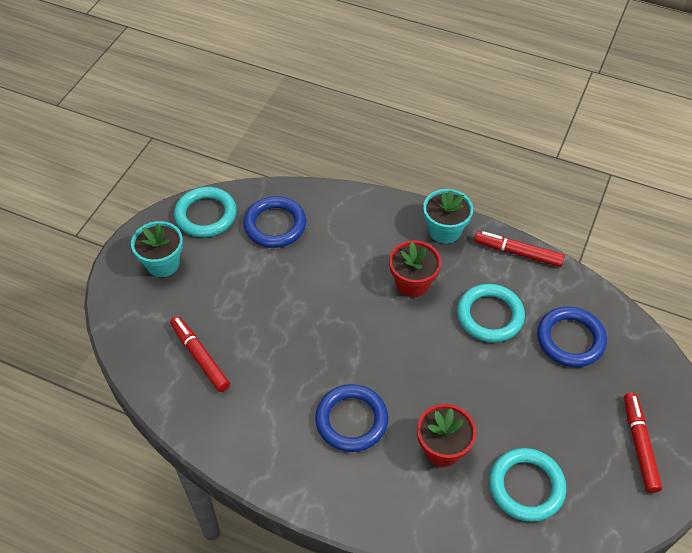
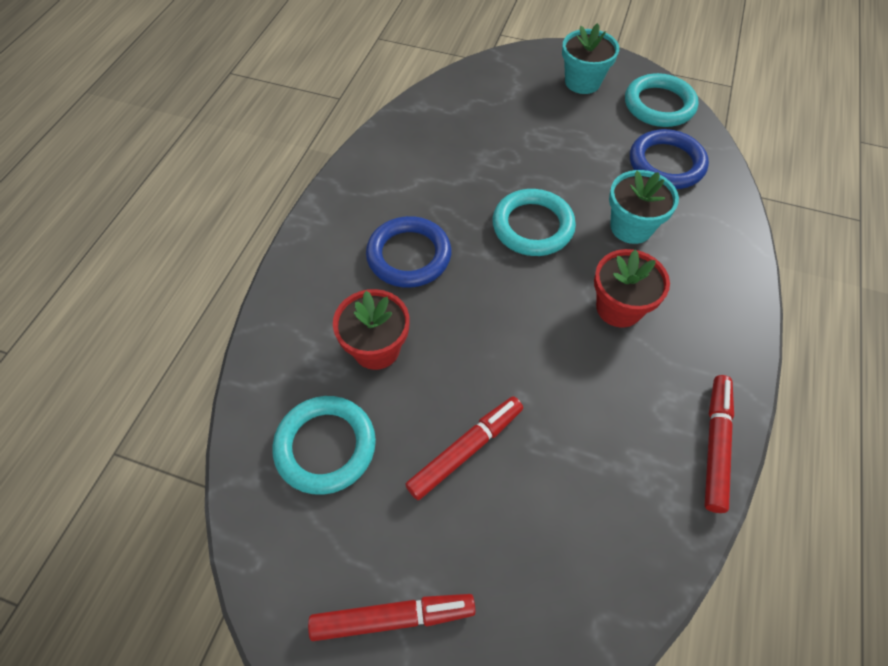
camera: 85 degrees right, 5 degrees up
(200, 357) = (473, 124): red marker -> red marker (465, 450)
(444, 231) = (723, 344): turquoise flower pot -> turquoise flower pot (631, 227)
(490, 316) = (587, 404): turquoise ring -> turquoise ring (532, 226)
(570, 339) = (569, 519): blue ring -> none

